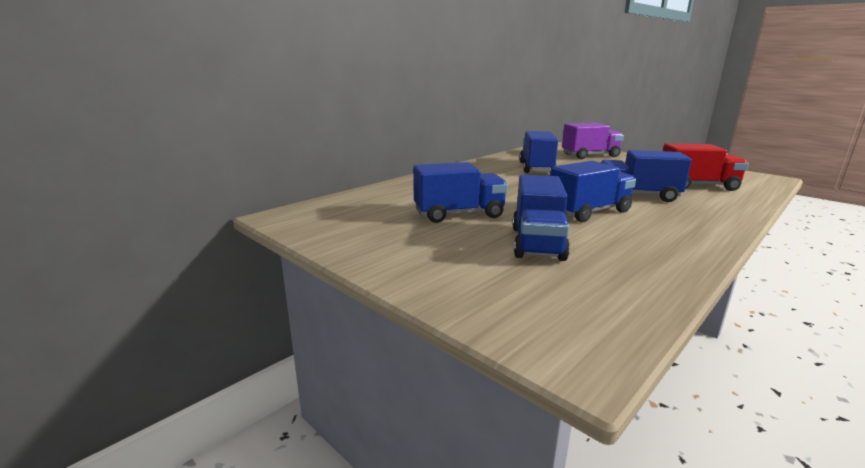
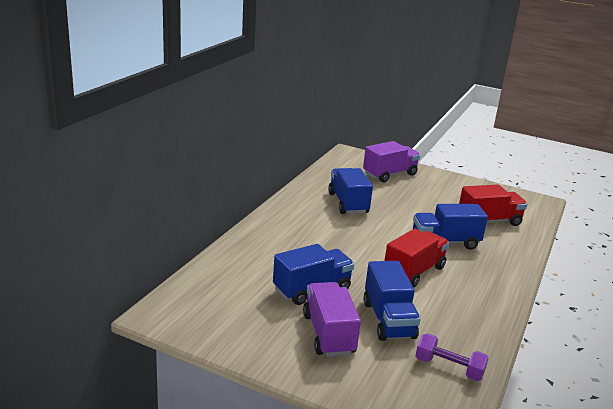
camera: 20 degrees left, 5 degrees up
(454, 247) = (328, 334): none -> purple truck
(588, 212) = (414, 272): blue truck -> red truck
(604, 293) = (449, 368): none -> purple dumbbell

